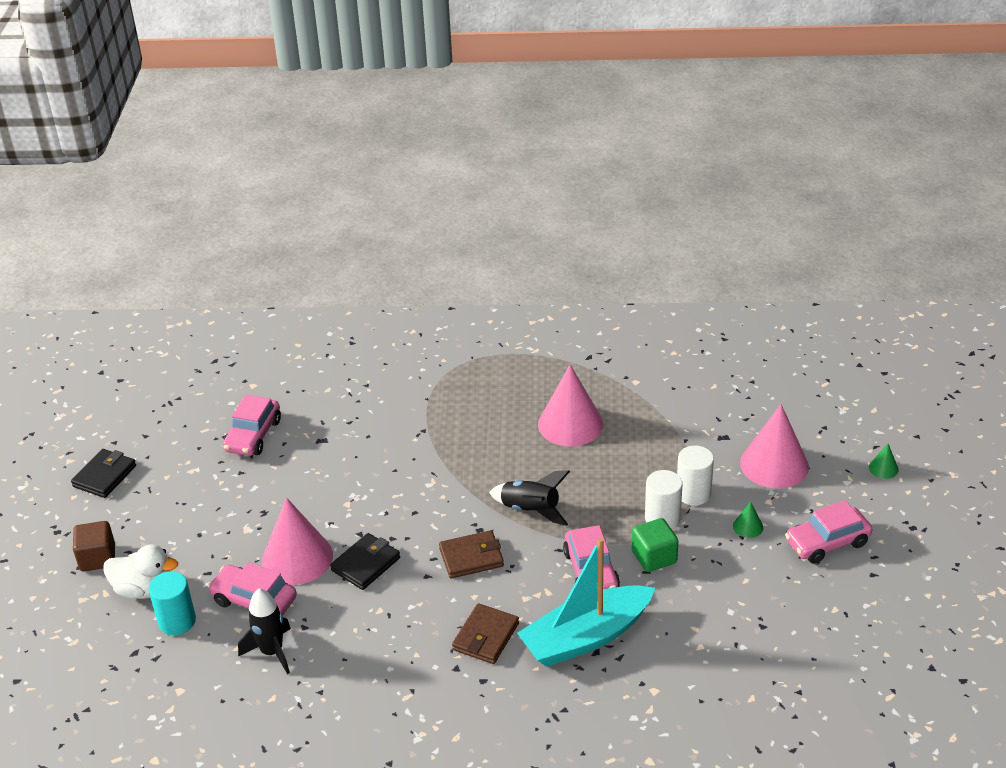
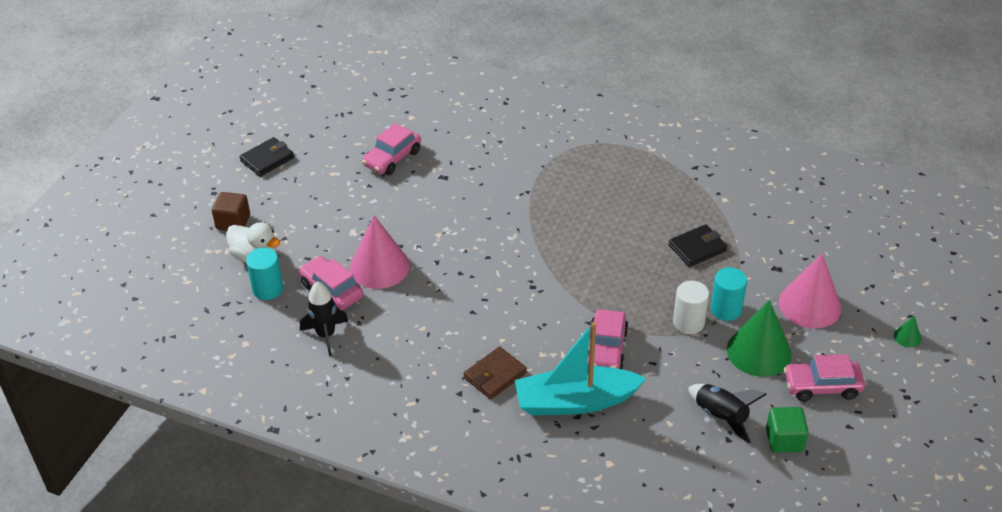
camera: 20 degrees right, 5 degrees up
(366, 564) = (429, 288): black wallet -> black wallet (697, 248)
(471, 557) = (515, 307): brown wallet -> none
(530, 510) = (582, 283): black rocket -> black rocket (721, 416)
(570, 424) = (650, 220): pink cone -> none
(654, 557) = (665, 353): green cube -> green cube (784, 440)
(693, 493) = (726, 309): white cylinder -> turquoise cylinder
(748, 526) = (759, 351): green cone -> green cone, size x2.35

